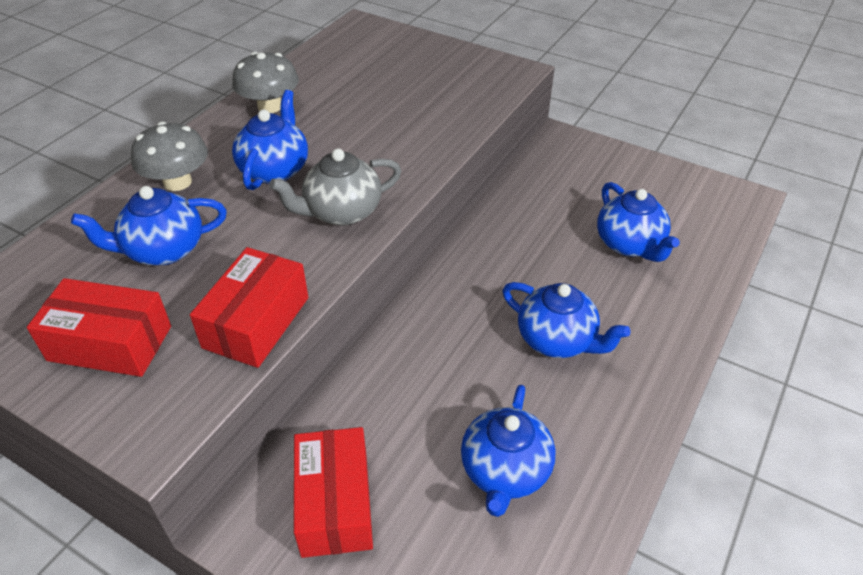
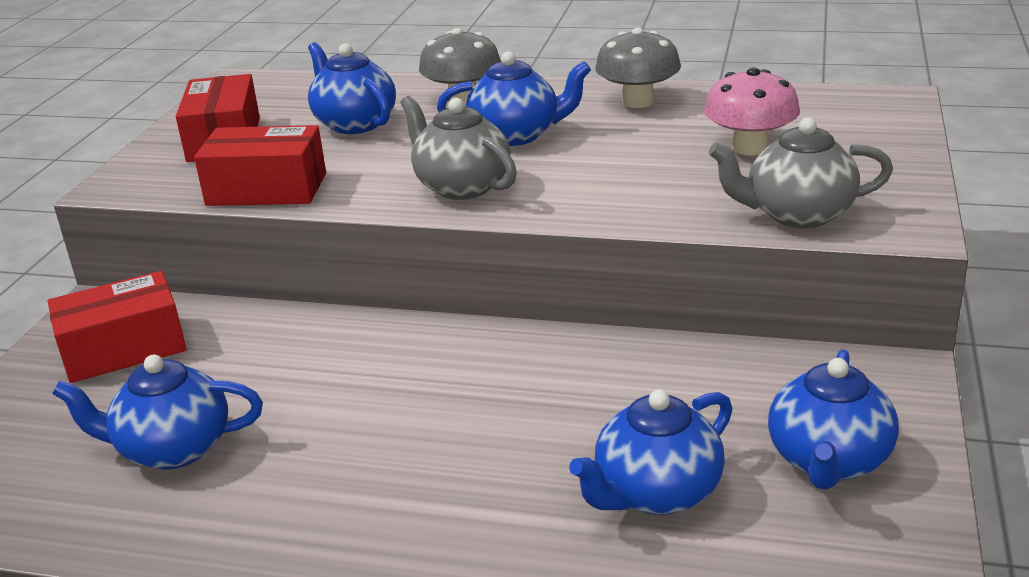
camera: 75 degrees right, 15 degrees down
(382, 86) = (750, 147): none -> pink mushroom
(479, 96) = (797, 214): none -> grey teapot
(557, 340) = (403, 452): blue teapot -> blue teapot (828, 460)

